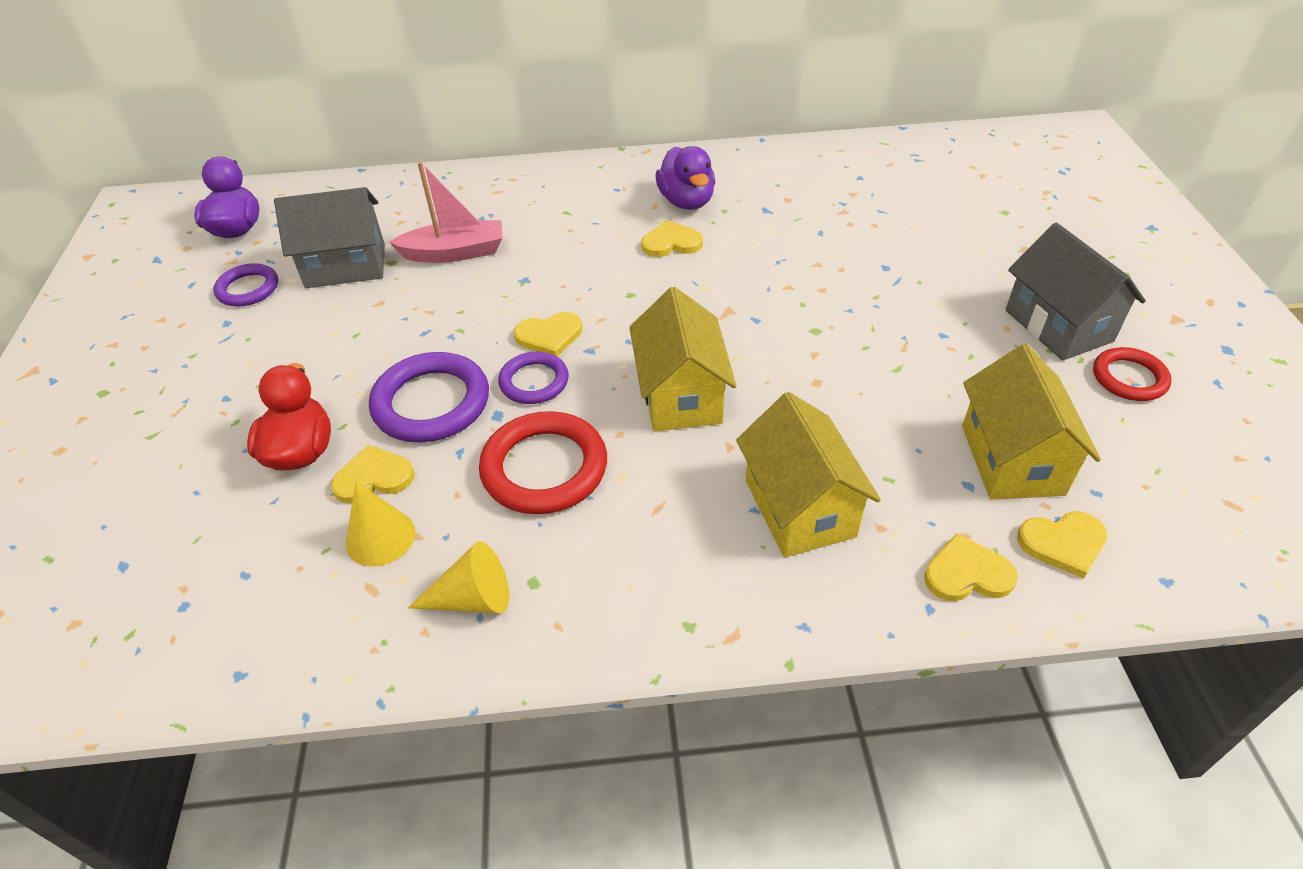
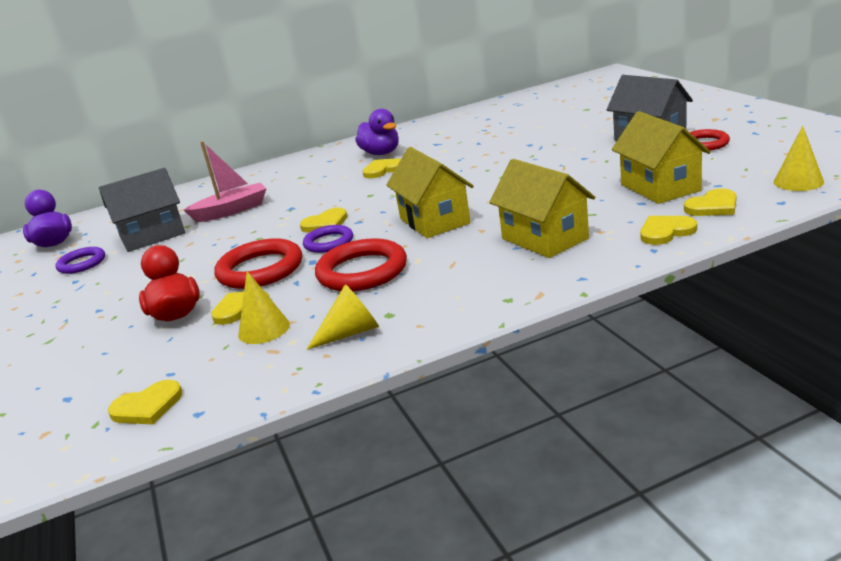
camera: 15 degrees left, 20 degrees down
(194, 631) = (147, 406): none -> yellow heart
(431, 403) = (260, 269): purple ring -> red ring
(1218, 542) = (798, 182): none -> yellow cone

